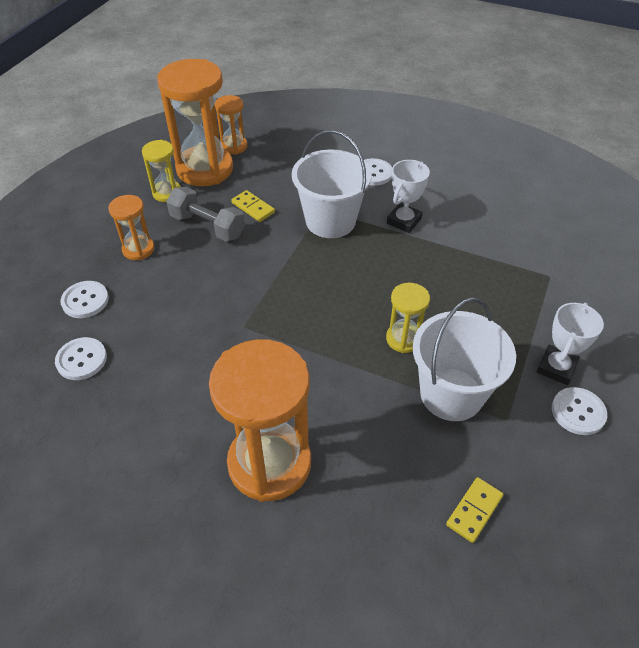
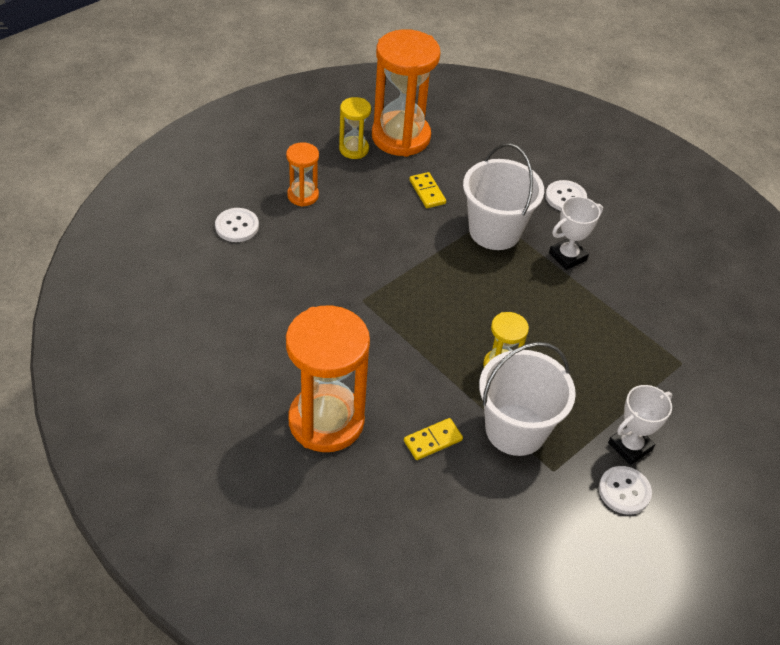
camera: 20 degrees right, 0 degrees up
(81, 360) = (212, 277): white button -> none
(207, 226) = (375, 195): grey dumbbell -> none
(233, 146) = (440, 122): orange hourglass -> none
(474, 510) = (477, 528): yellow domino -> yellow domino (433, 440)

